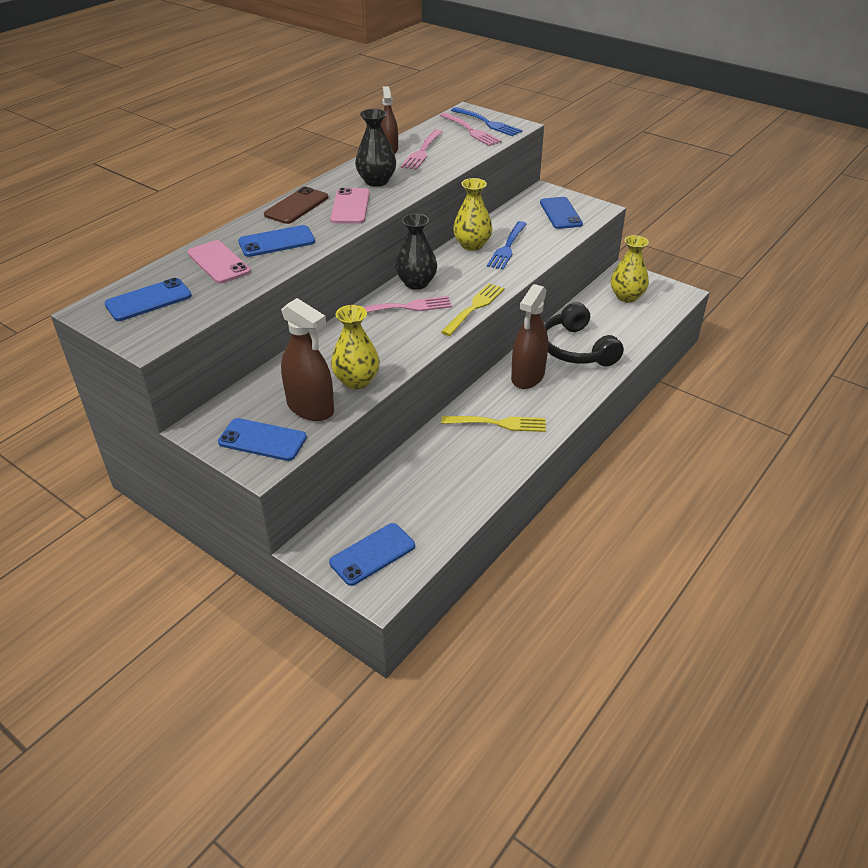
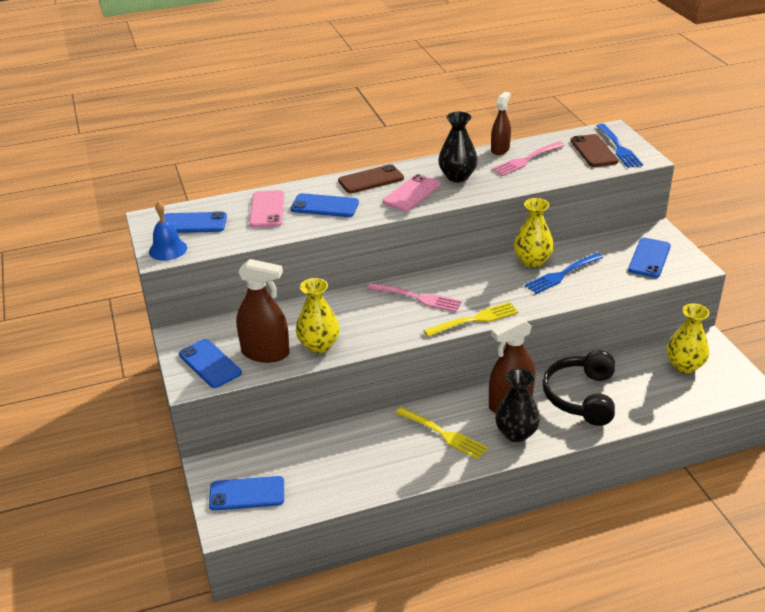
camera: 35 degrees right, 5 degrees down
(148, 334) = (168, 249): none -> blue bell
(310, 407) = (265, 353): brown spray bottle -> brown spray bottle turned 60 degrees counterclockwise
(416, 283) = (448, 279): black vase -> black vase (516, 433)
(470, 130) = (593, 151): pink fork -> brown phone

